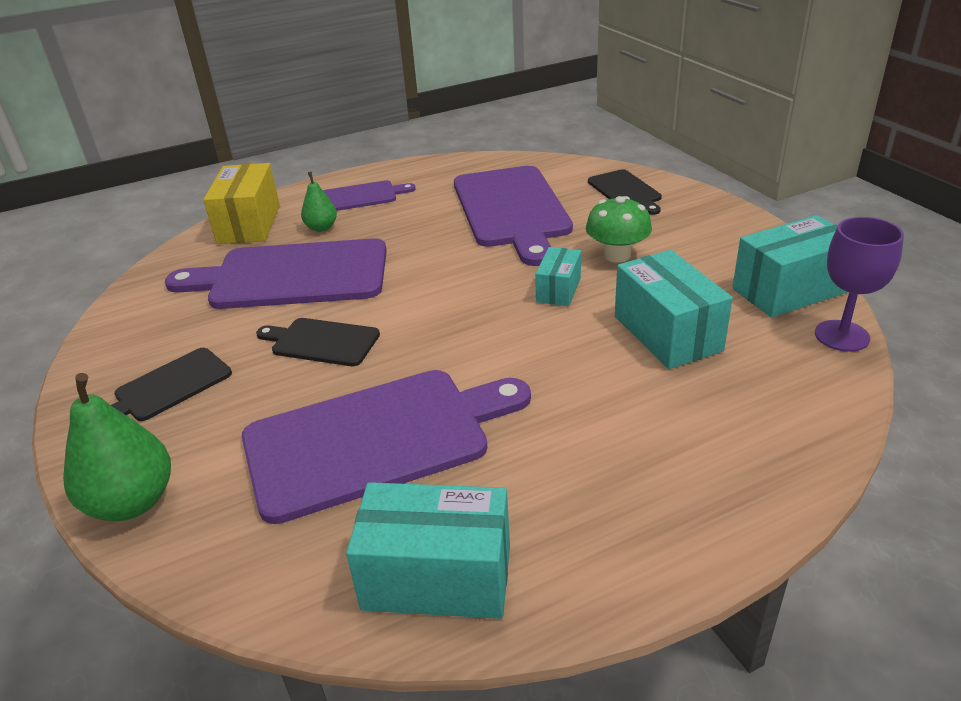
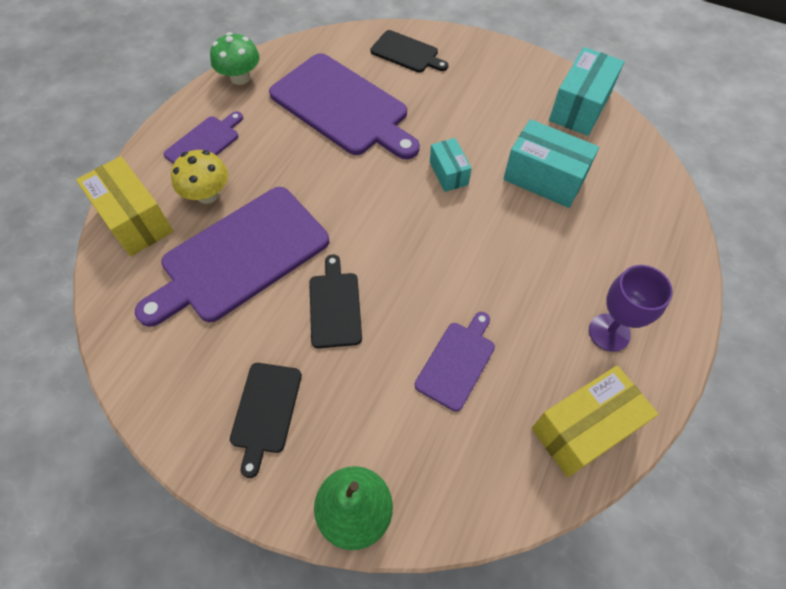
camera: 40 degrees left, 25 degrees up
(321, 228) = (207, 194): green pear -> yellow mushroom
(321, 342) = (335, 306): black cutting board -> black cutting board turned 105 degrees clockwise
(376, 439) = (457, 362): purple cutting board -> purple cutting board, size x0.51
(437, 577) = (583, 429): turquoise box -> yellow box
(617, 255) = (456, 122): green mushroom -> green mushroom (240, 77)
(841, 336) = (632, 133): purple goblet -> purple goblet (609, 332)

